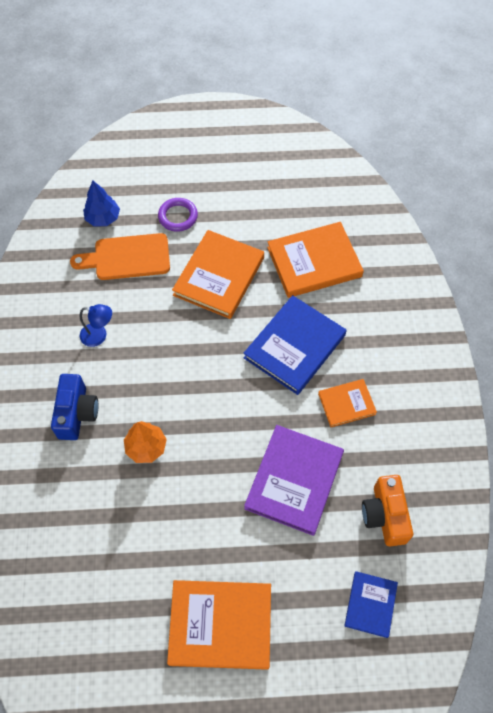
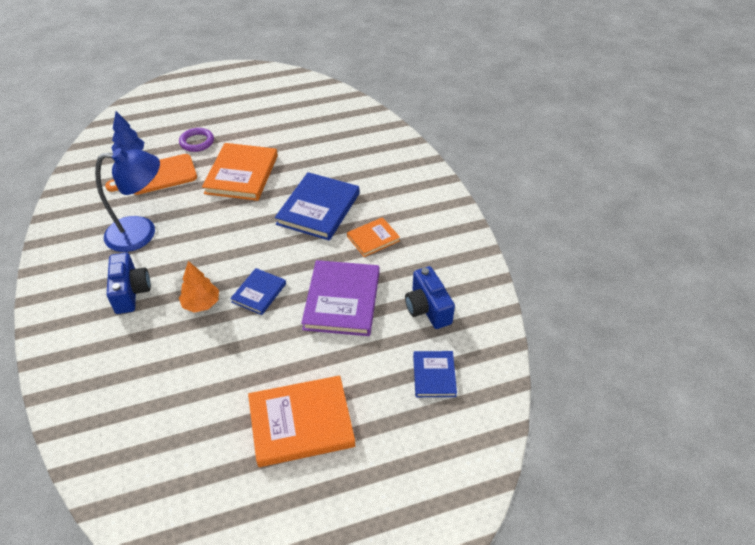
camera: 15 degrees left, 15 degrees down
(99, 335) = (141, 233): blue lamp -> blue lamp, size x2.04
(208, 448) = (259, 293): none -> blue book
(314, 262) = (320, 152): orange book -> none
(384, 515) = (427, 308): orange camera -> blue camera

